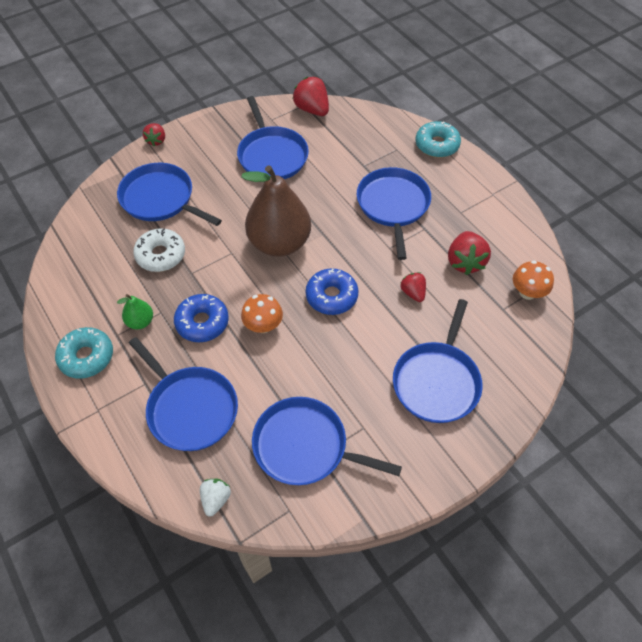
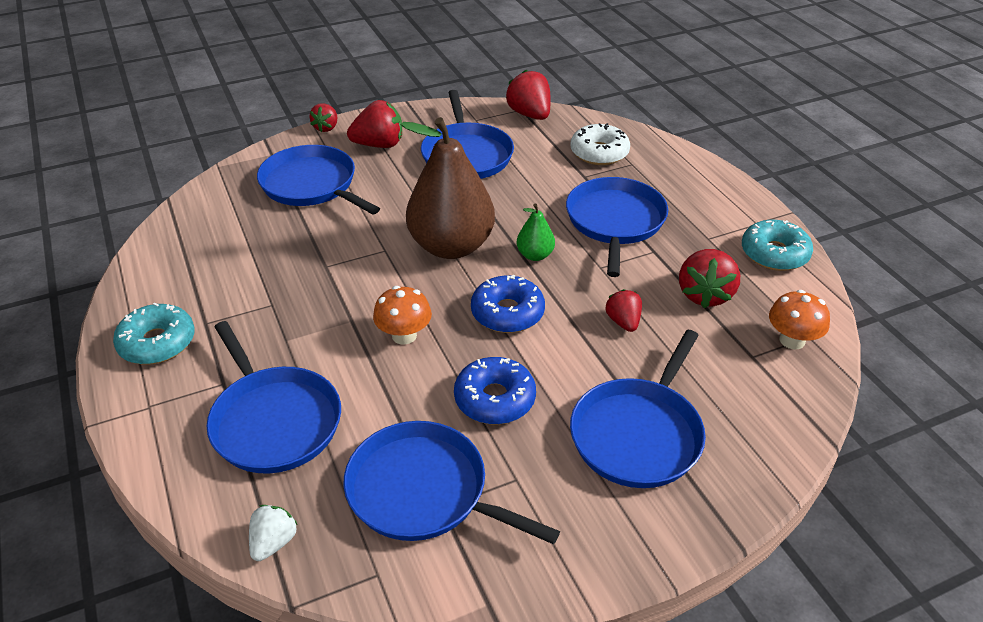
camera: 10 degrees right, 15 degrees down
(140, 322) = (241, 312): green pear -> green pear (535, 255)
(161, 255) = (292, 243): white donut -> white donut (599, 153)
(202, 153) = (379, 145): none -> red strawberry
(202, 322) = (323, 322): blue donut -> blue donut (494, 399)
(437, 145) = (687, 164): turquoise donut -> turquoise donut (774, 254)

